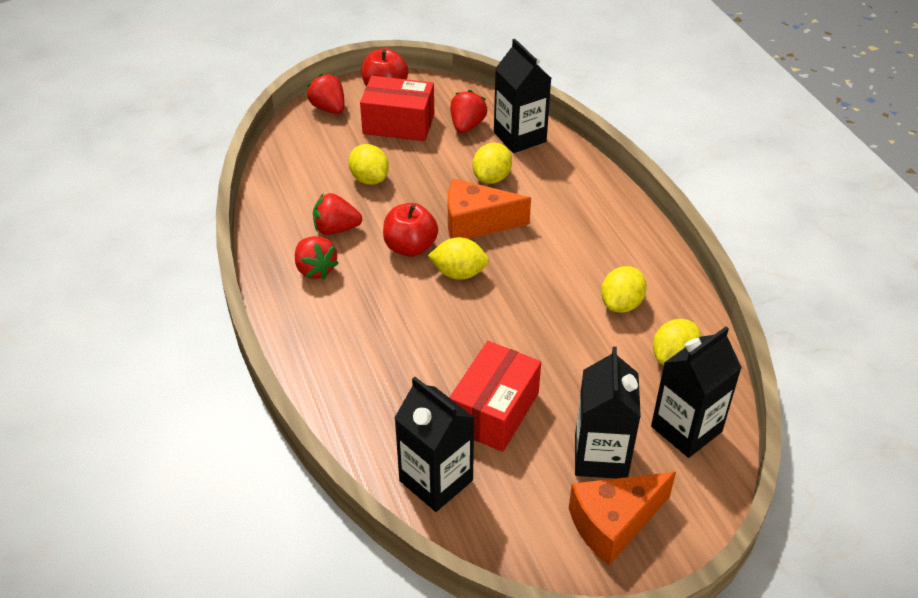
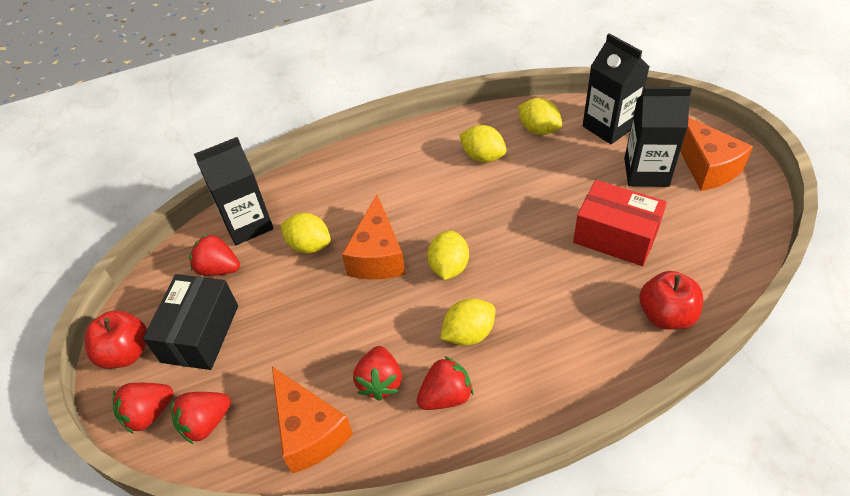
camera: 85 degrees left, 5 degrees up
(298, 191) = (309, 431): none -> orange cheese
(315, 137) = (206, 423): none -> red strawberry
(369, 179) = (296, 355): yellow lemon -> yellow lemon (468, 333)
(398, 124) = (200, 333): red box -> black box
(410, 247) = (411, 309): red apple -> red apple (666, 315)
(436, 480) = (700, 273): black carton -> none

